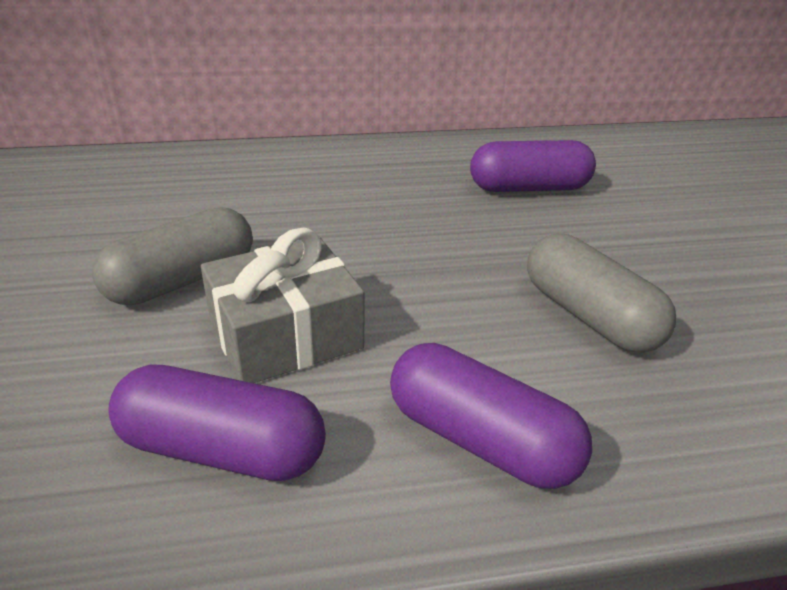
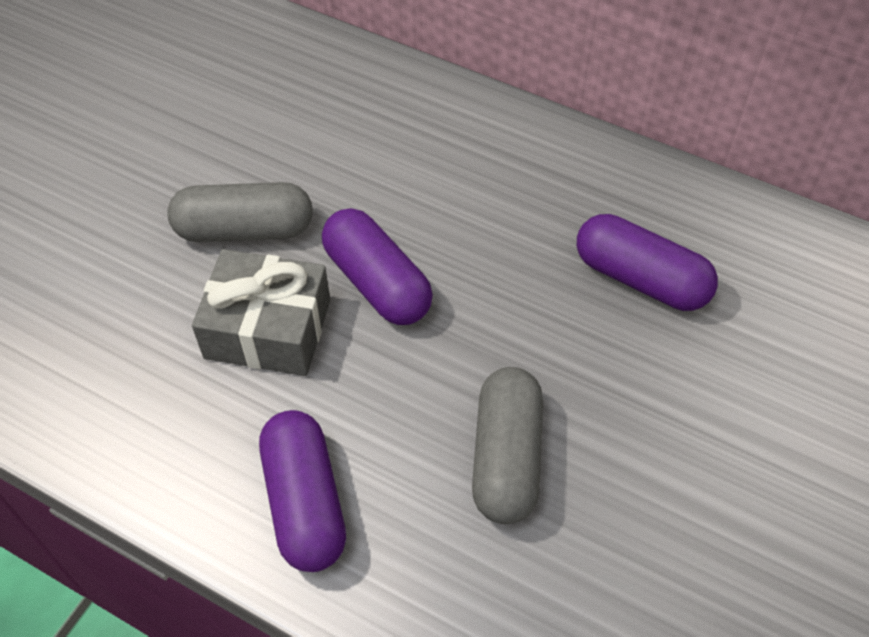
camera: 40 degrees right, 20 degrees up
(222, 450) = (154, 400): purple capsule -> purple capsule (377, 282)

